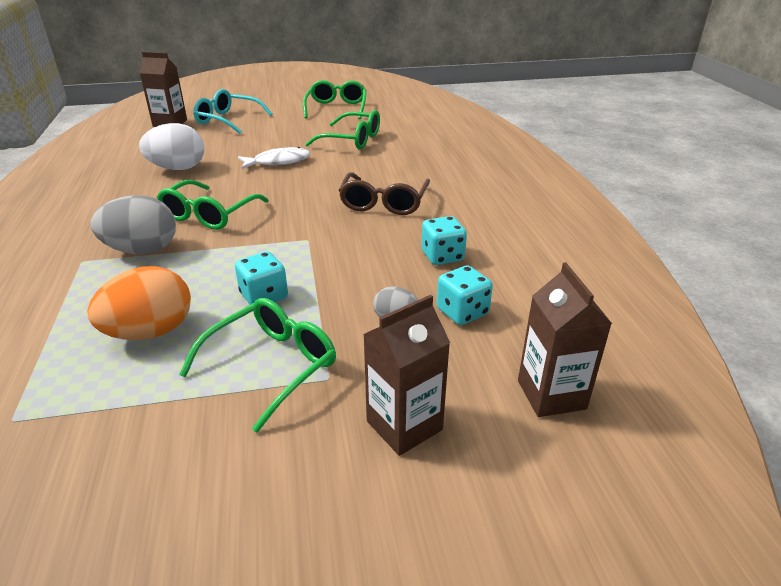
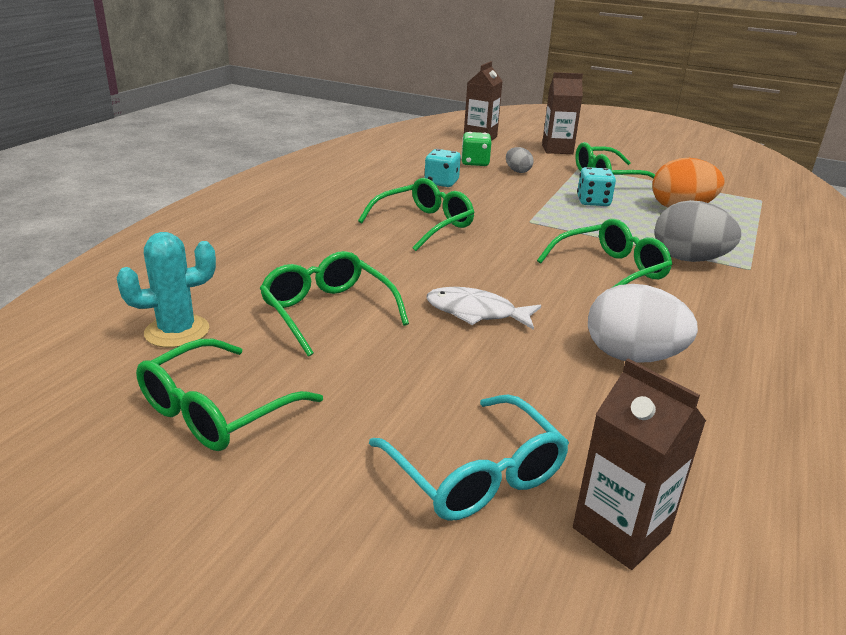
camera: 145 degrees left, 5 degrees down
(384, 203) = (424, 224): brown glasses -> green glasses
(398, 117) = (177, 331): none -> turquoise cactus
(462, 312) = (475, 163): turquoise dice -> green dice

